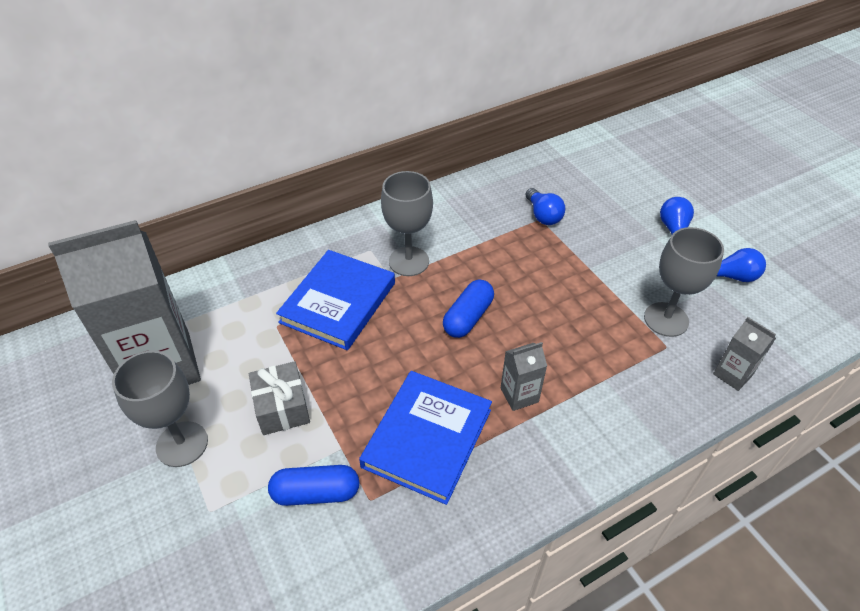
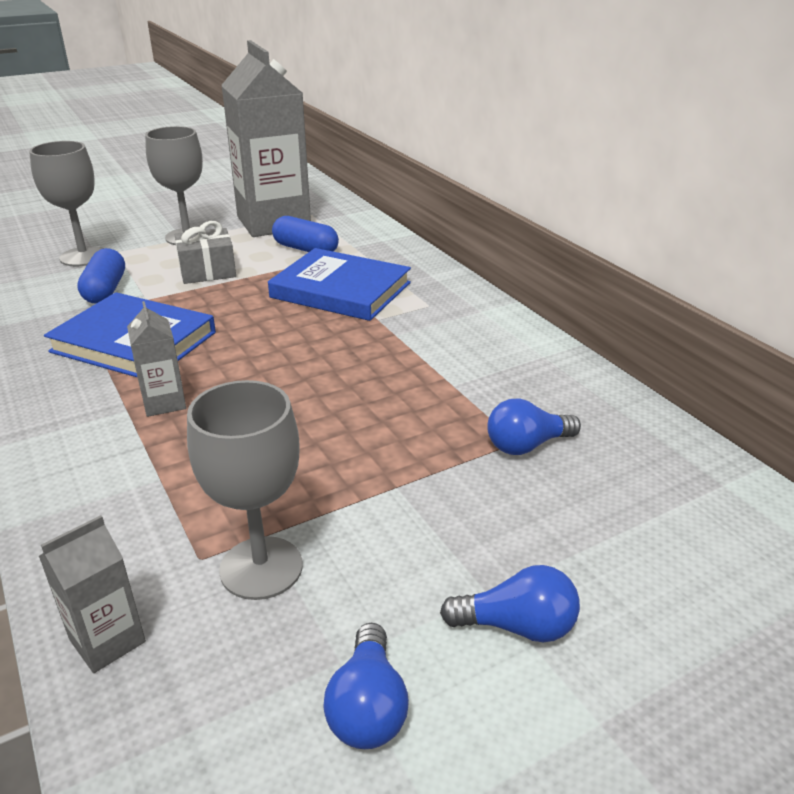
camera: 90 degrees right, 15 degrees down
(409, 261) = (408, 329): grey goblet -> grey goblet (83, 256)
(468, 317) = (303, 369): blue capsule -> blue capsule (305, 249)

